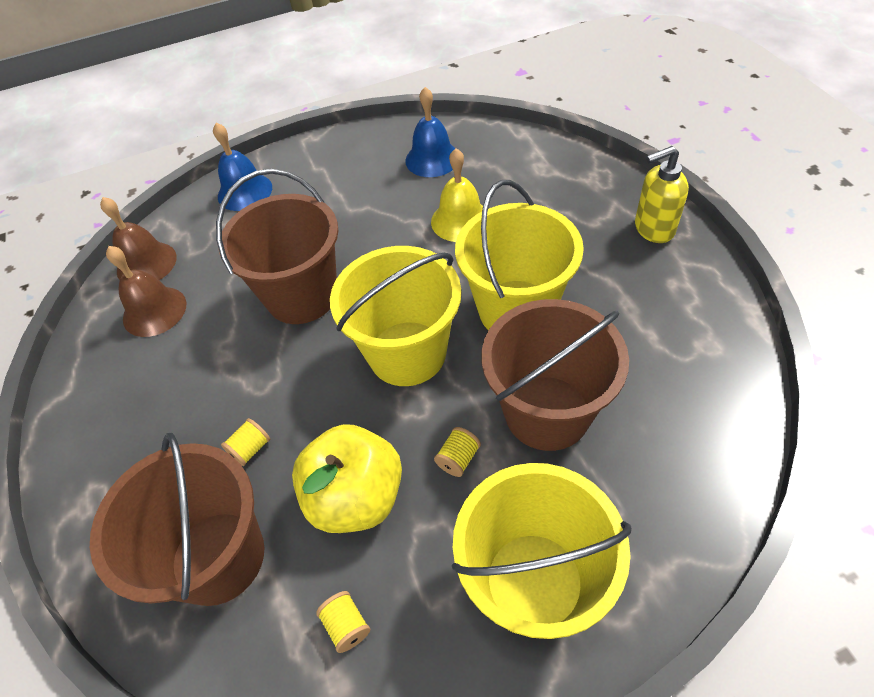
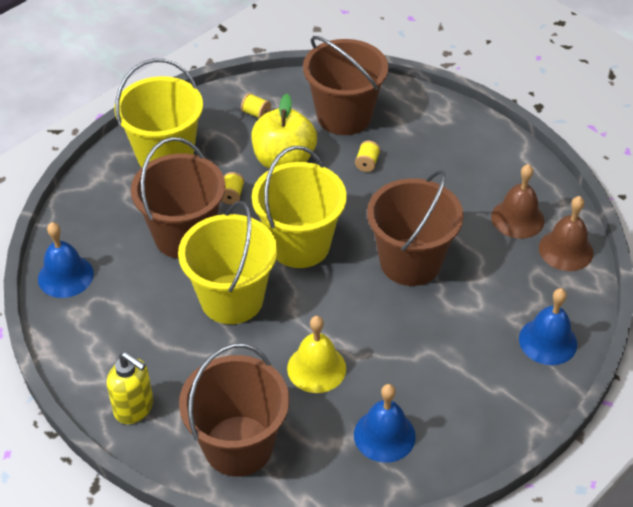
camera: 150 degrees right, 5 degrees down
(560, 178) = (238, 446): none -> brown bucket
(653, 229) = (134, 408): yellow soap dispenser -> yellow soap dispenser turned 75 degrees clockwise
(723, 401) = (65, 276): none -> blue bell

